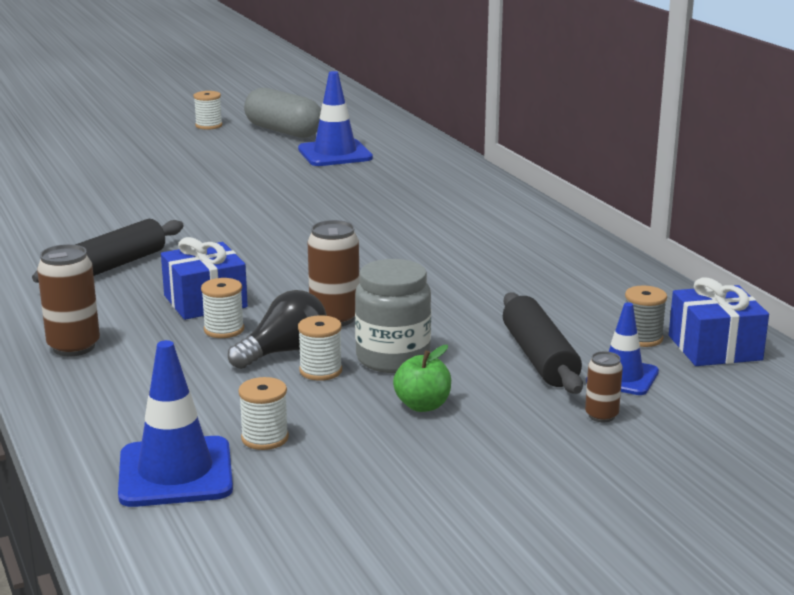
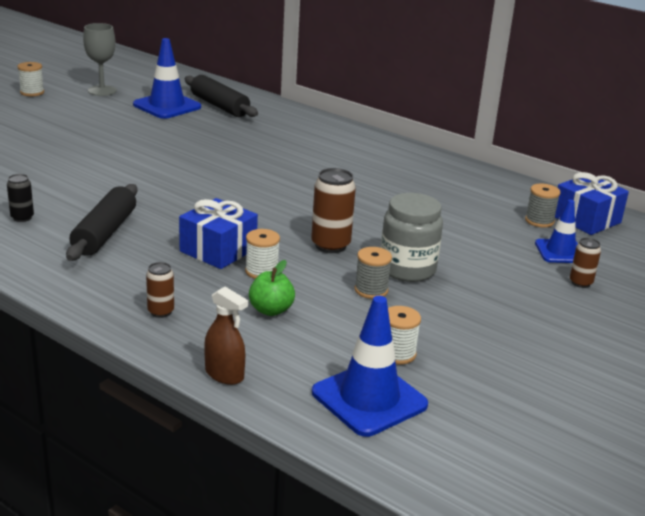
camera: 30 degrees left, 5 degrees up
(53, 240) = (22, 218): none -> black can
(61, 415) = (224, 374): none -> brown spray bottle
(74, 347) = (161, 312): brown can -> brown can, size x0.58
(283, 131) = (102, 91): grey capsule -> grey goblet
(284, 352) = (327, 280): black light bulb -> none
(320, 371) = (371, 290): white spool -> grey spool
(422, 405) = (469, 301): green apple -> green apple (271, 310)
(539, 357) = (497, 248): black rolling pin -> black rolling pin (219, 106)

